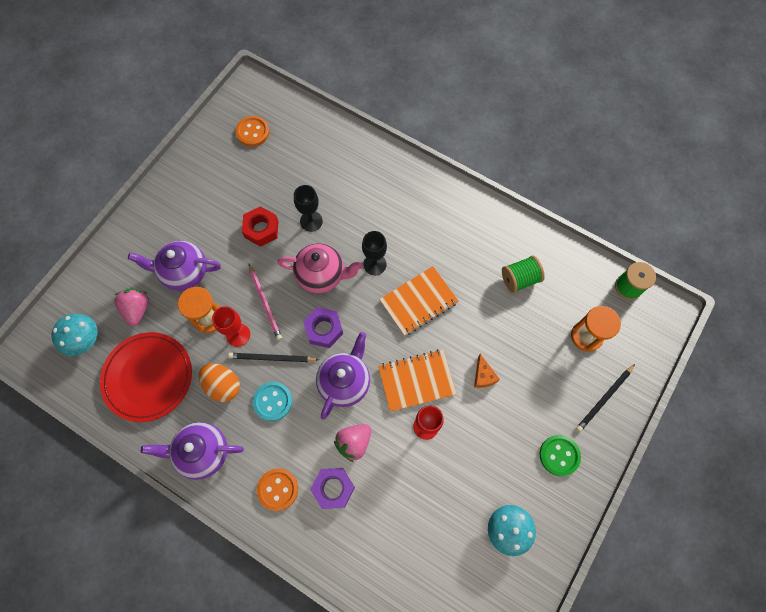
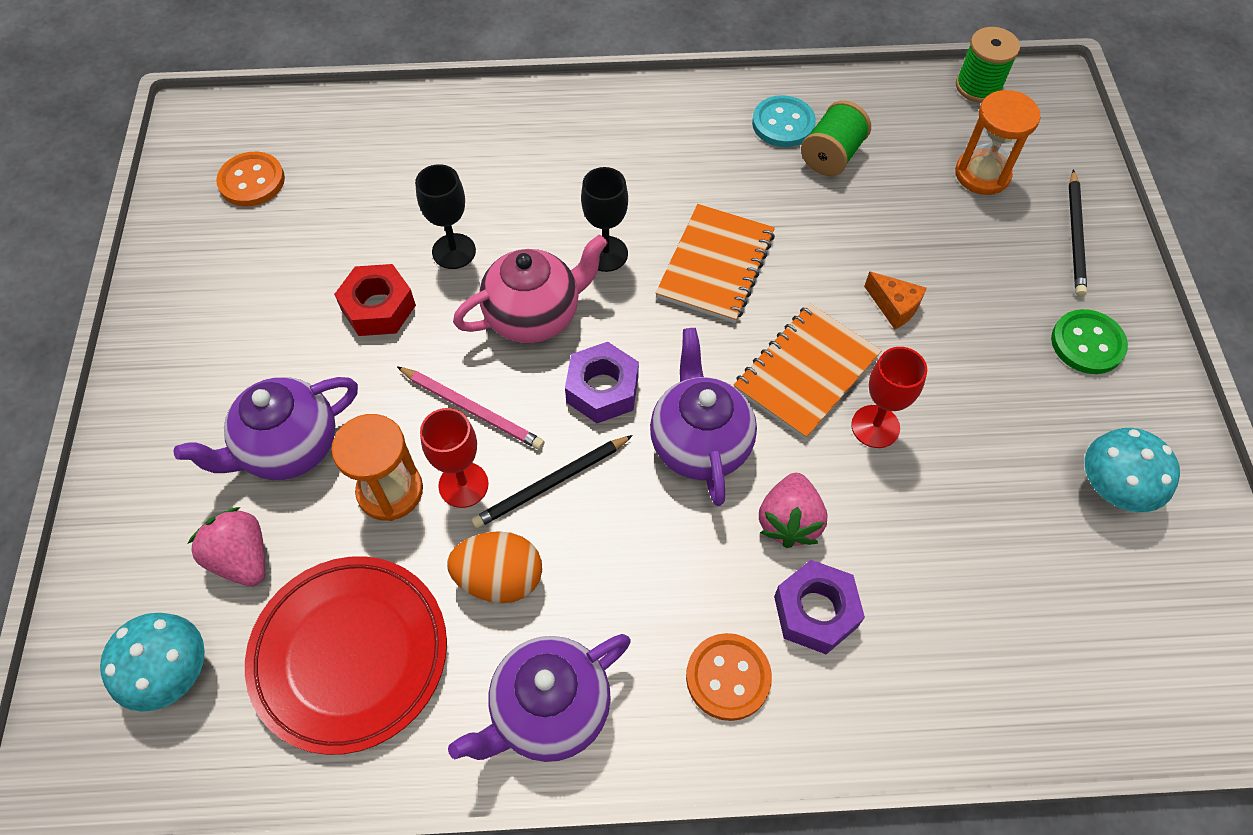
camera: 35 degrees left, 10 degrees down
(273, 401) = (606, 547): turquoise button -> turquoise button (783, 123)

